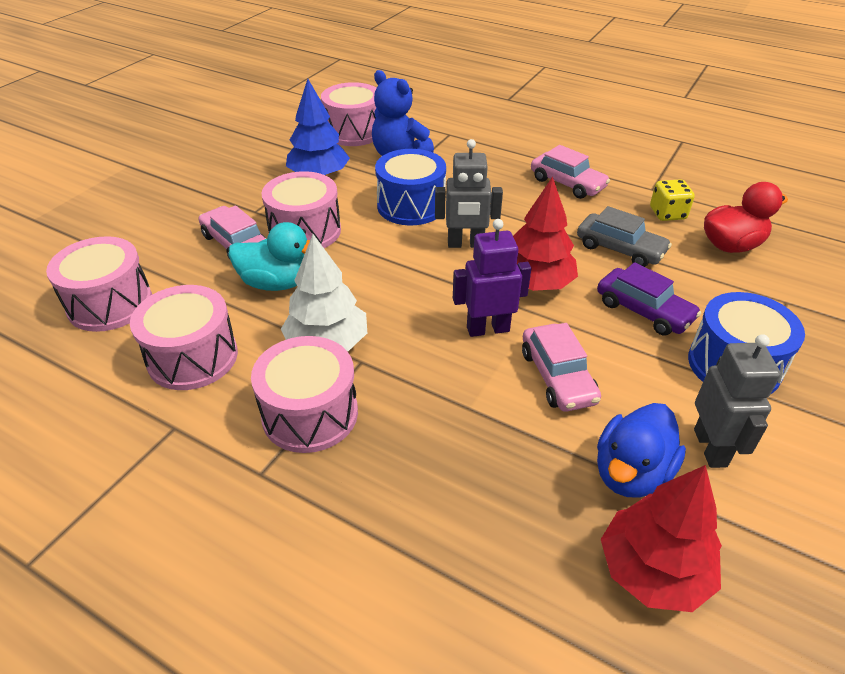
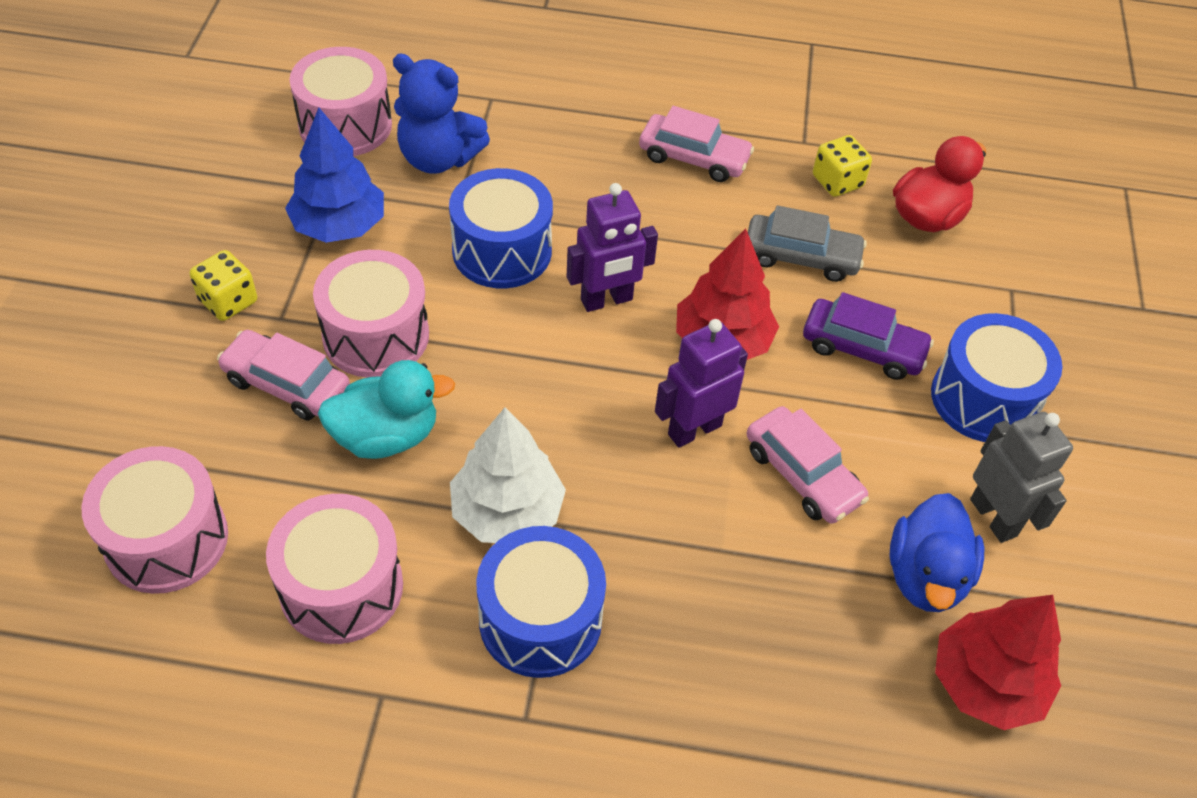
camera: 25 degrees left, 10 degrees up
(231, 197) = (228, 301): none -> yellow dice
(310, 414) = (540, 620): pink drum -> blue drum
(465, 244) = (607, 300): grey robot -> purple robot

